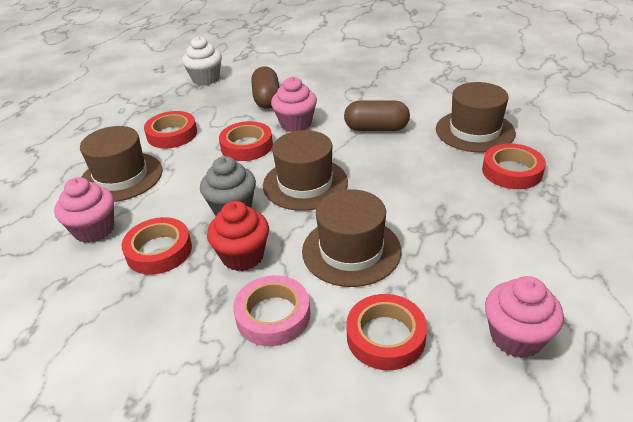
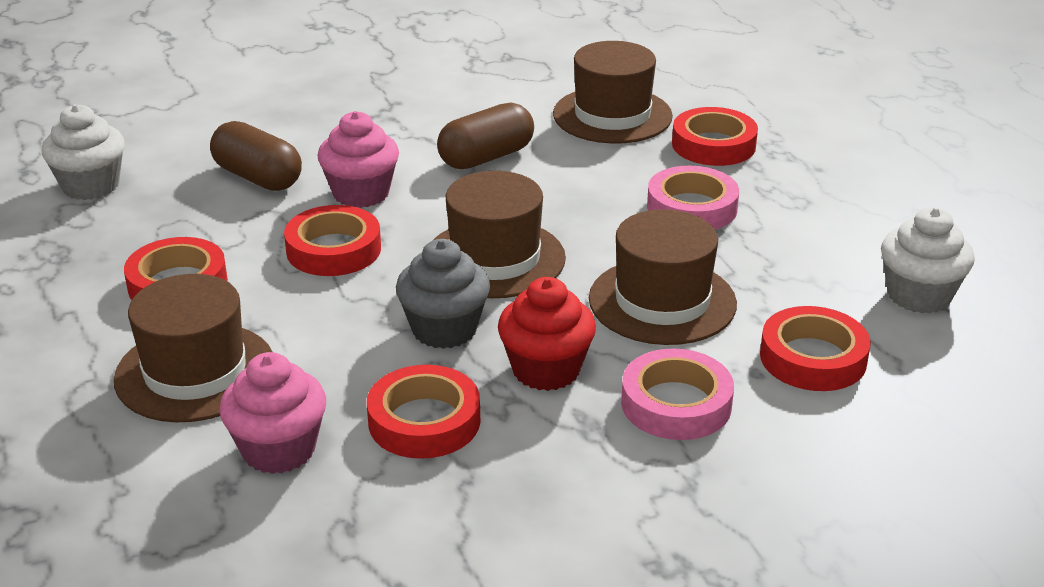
camera: 45 degrees left, 5 degrees down
(445, 203) = (692, 207): none -> pink tape
(516, 337) = (919, 295): pink cupcake -> white cupcake

